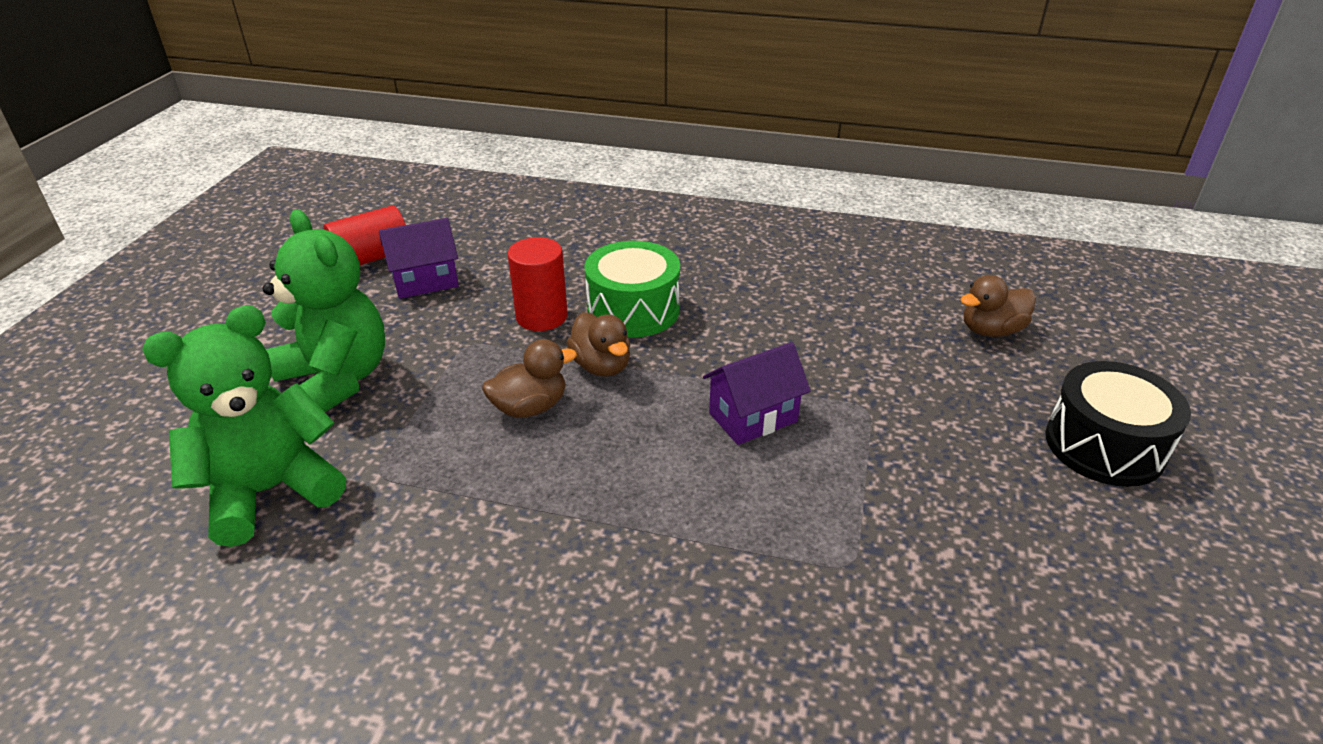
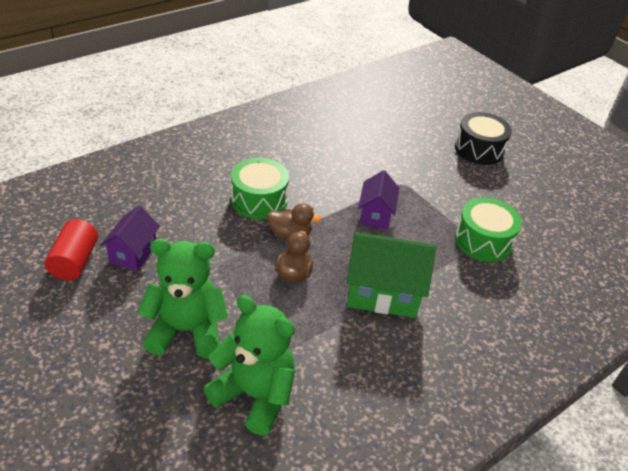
camera: 55 degrees left, 5 degrees up
(270, 491) = (255, 395): green teddy bear -> green teddy bear turned 120 degrees clockwise
(541, 316) = (225, 231): red cylinder -> none
(590, 512) = (383, 293): none -> green house
(872, 570) = (483, 241): none -> green drum
(991, 330) = (395, 124): brown duck -> none

